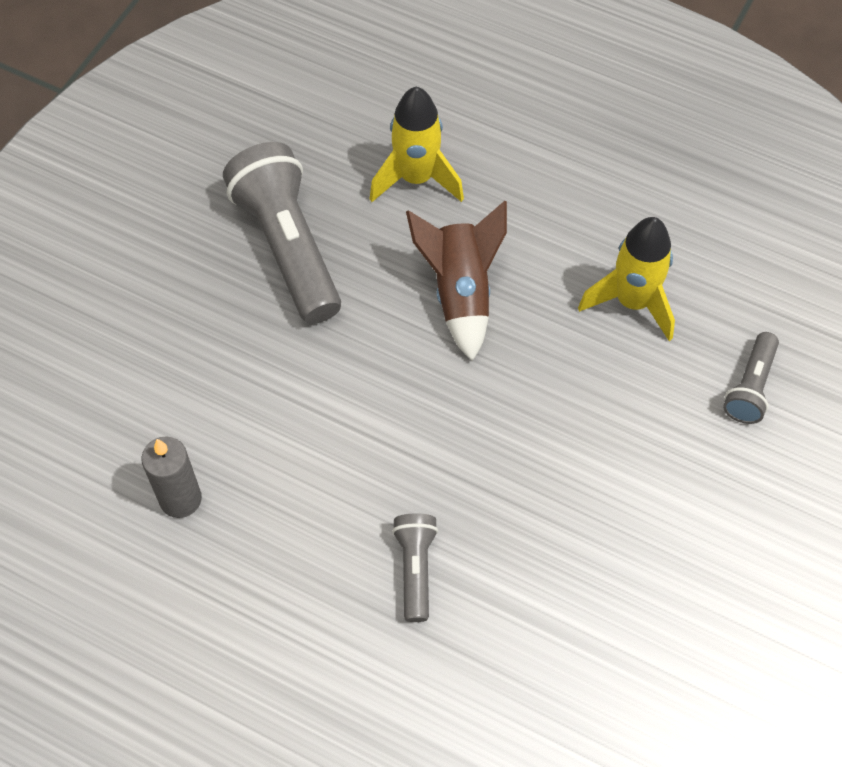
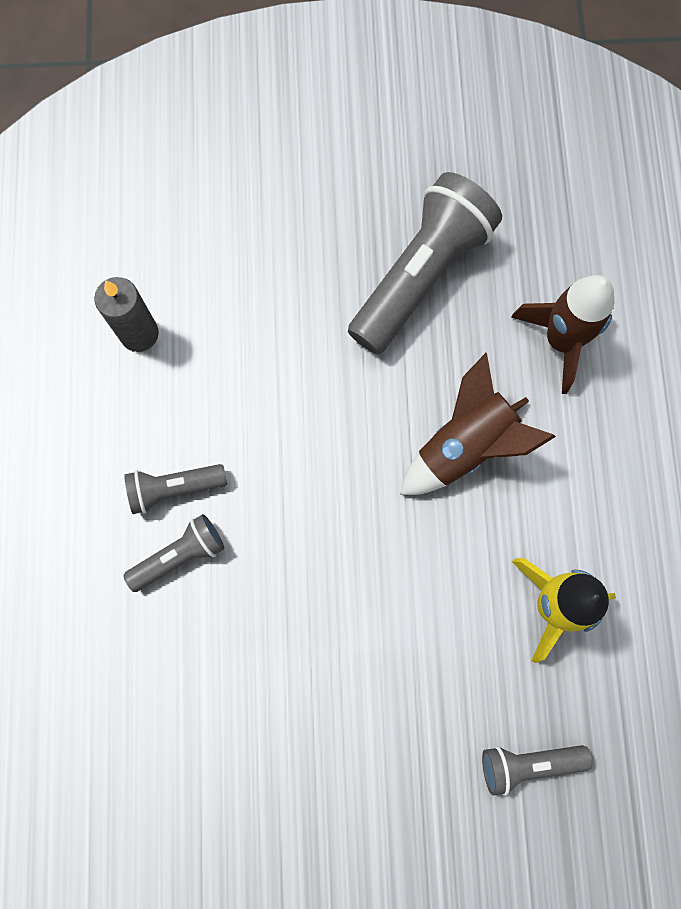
camera: 60 degrees right, 15 degrees up
(349, 542) = (174, 488): none -> grey flashlight
(416, 178) = (560, 341): yellow rocket -> brown rocket

